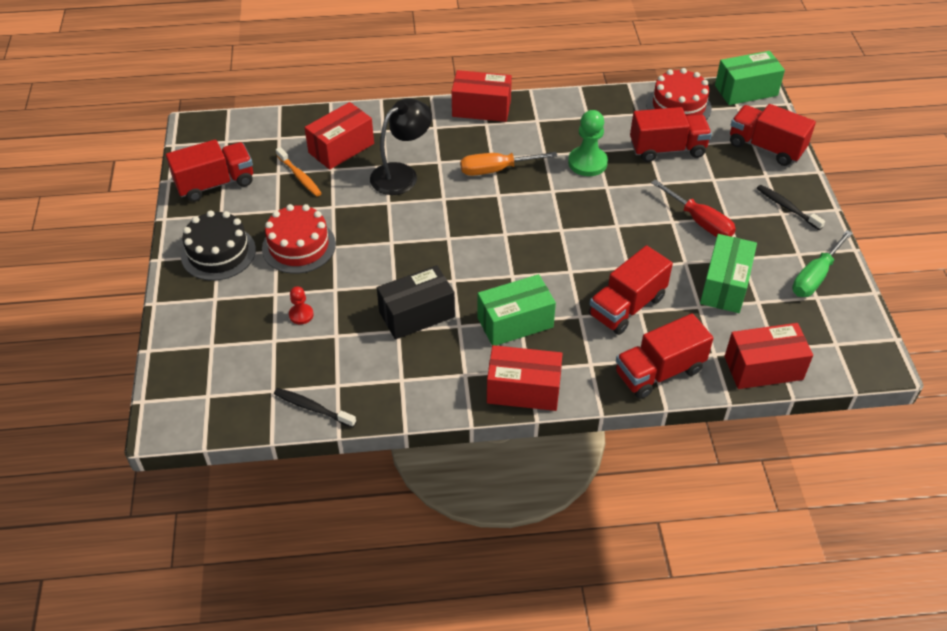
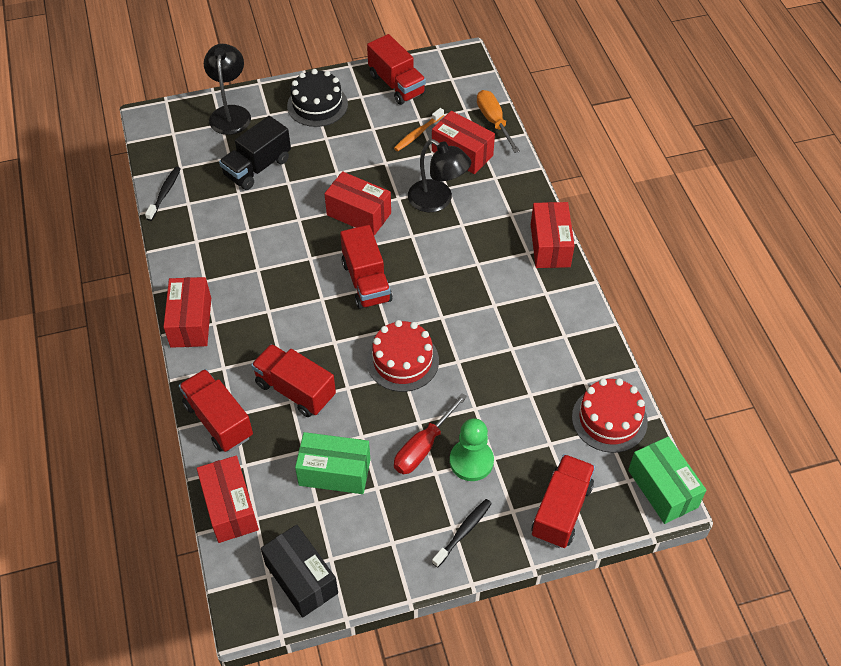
camera: 80 degrees right, 5 degrees up
(197, 334) = (230, 113): none -> black lamp
(299, 246) = (333, 150): red cake -> red cake (402, 361)
(301, 315) = (257, 167): red pawn -> black truck
(402, 235) = (359, 214): none -> red box
(417, 314) = (267, 239): black box -> black box (301, 578)
(496, 170) = (461, 269): orange screwdriver -> orange screwdriver (494, 122)
(515, 322) = (265, 307): green box -> none
(587, 163) = (490, 342): green pawn -> green pawn (471, 461)
(667, 149) = (531, 412): red truck -> red truck (366, 282)
(815, 276) = (360, 558): green screwdriver -> none

